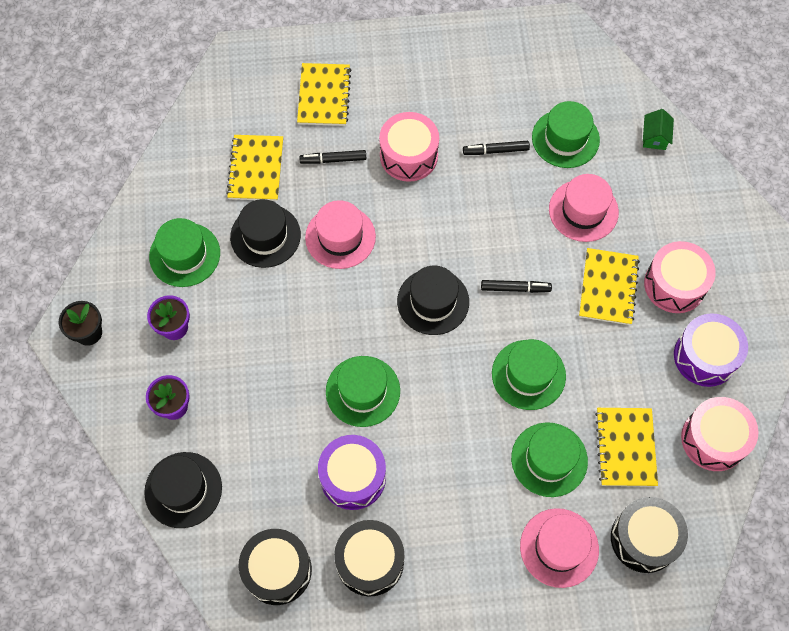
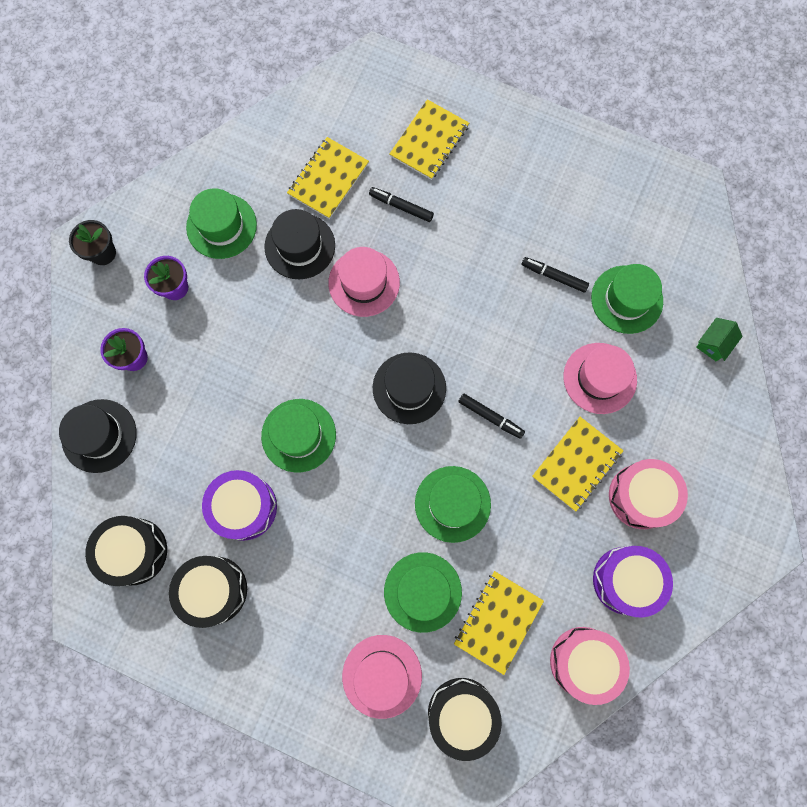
camera: 30 degrees right, 10 degrees up
(408, 155) = (471, 238): pink drum -> none

